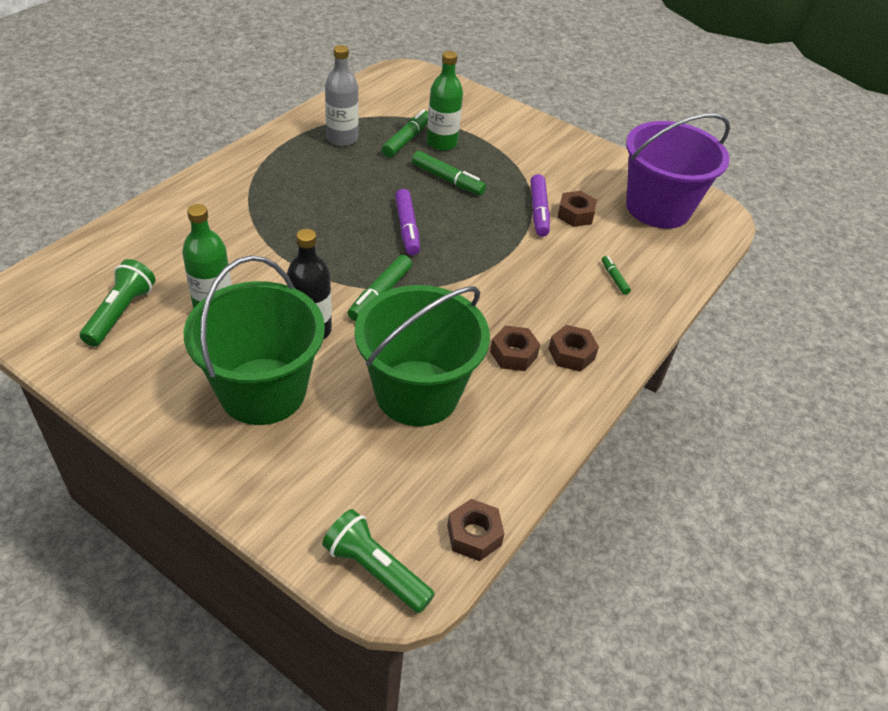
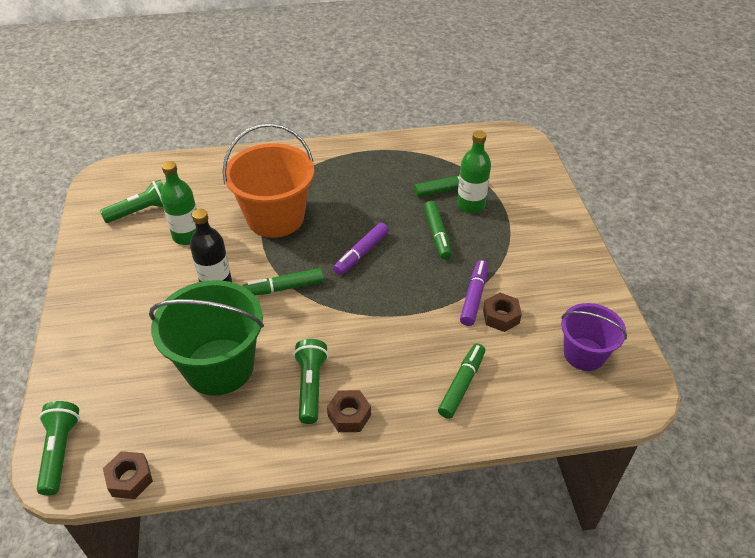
camera: 50 degrees right, 0 degrees up
(263, 391) = (145, 304): green bucket -> none
(284, 241) = (275, 218): none -> orange bucket
(342, 138) = (403, 166): grey bottle -> none
(513, 354) = (310, 386): brown nut -> green flashlight
(538, 211) = (474, 297): purple marker -> purple marker turned 150 degrees clockwise
(614, 278) = (462, 384): green marker -> green marker, size x1.81
(658, 208) = (584, 354): purple bucket -> purple bucket, size x0.61

